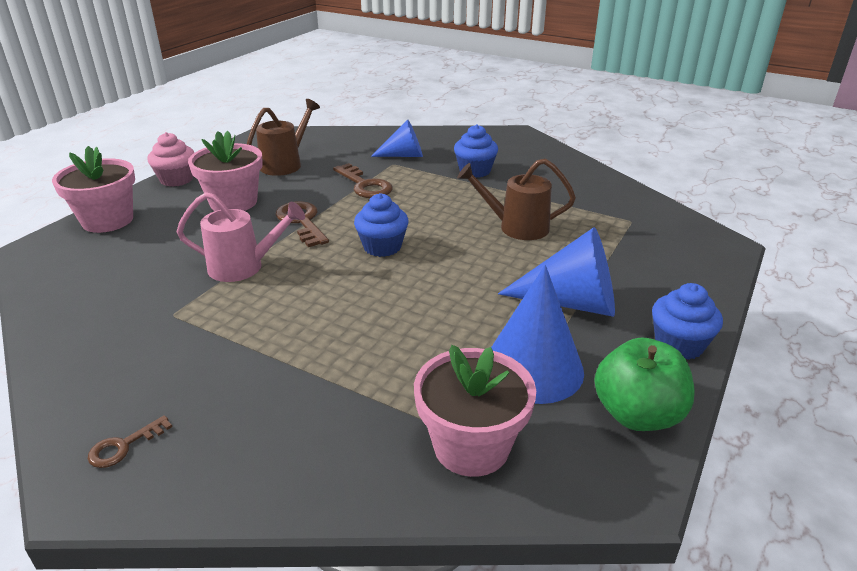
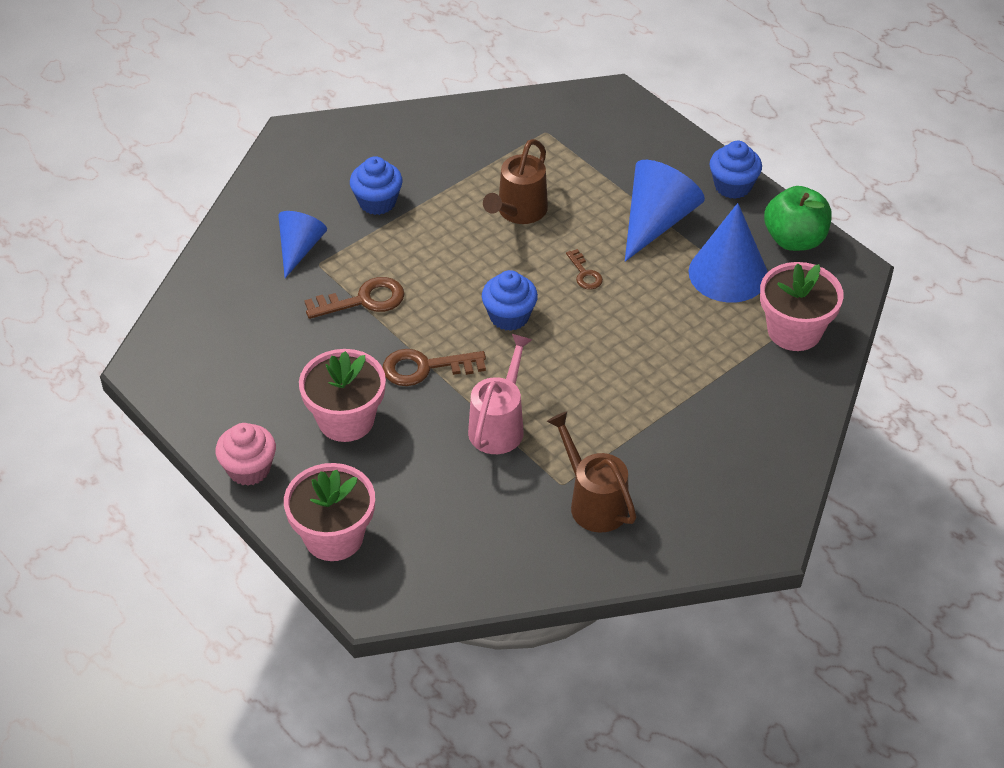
camera: 70 degrees left, 15 degrees up
(124, 446) = (728, 518): brown key -> brown key (585, 274)
(286, 164) = (261, 359): brown watering can -> brown watering can (593, 501)

